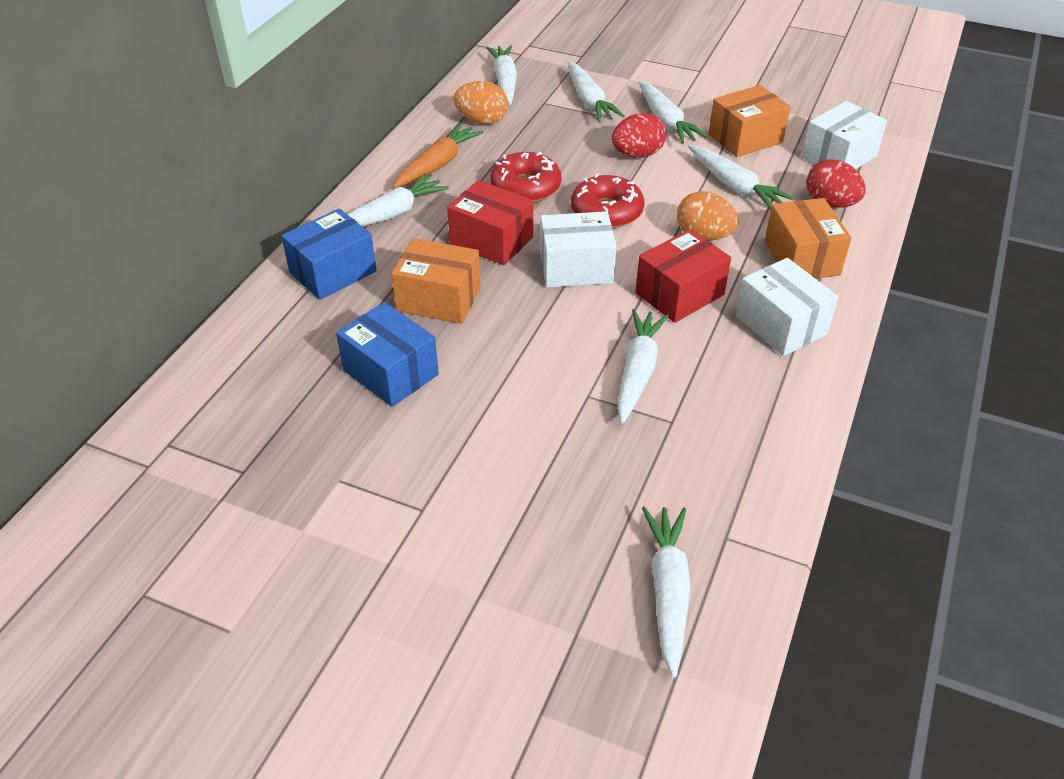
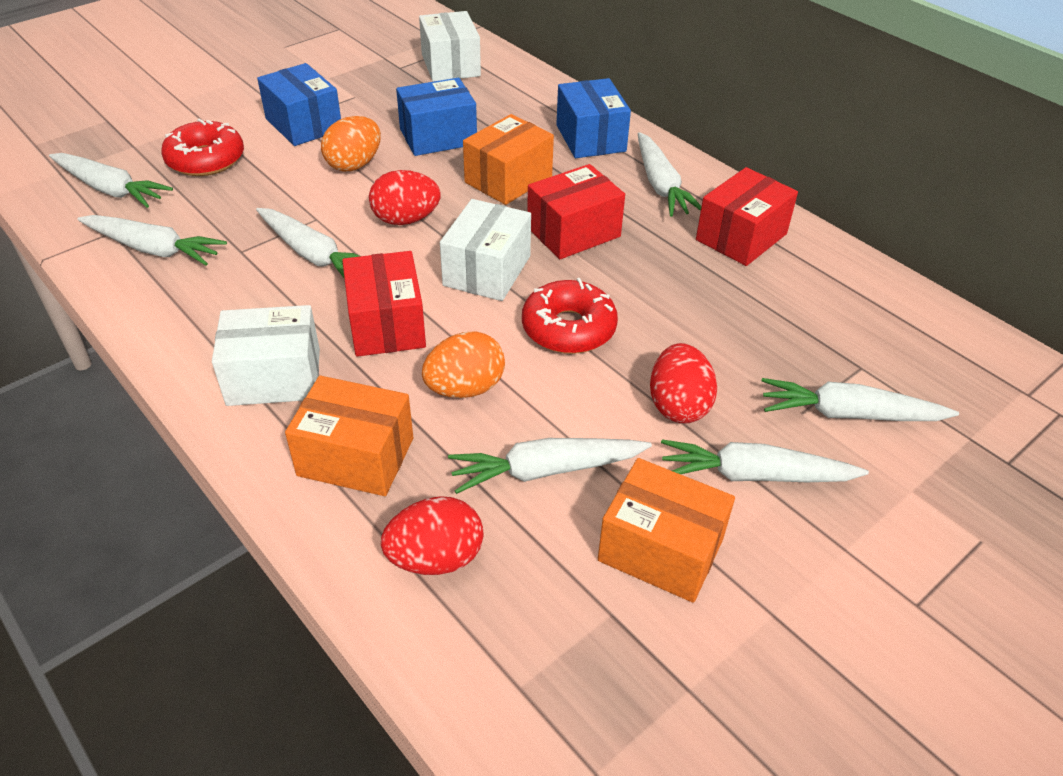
camera: 115 degrees right, 0 degrees up
(429, 493) = (303, 124): none -> blue box
(438, 164) = (741, 237): orange carrot -> red box
(482, 121) = (829, 296): orange egg -> orange egg (354, 165)
(505, 81) = (936, 349): white carrot -> white carrot (154, 249)
(525, 187) = (657, 284): red donut -> red donut (206, 160)
(545, 337) = (406, 219): none -> red egg
(745, 138) = (660, 549): orange box -> orange box turned 60 degrees counterclockwise
(839, 157) = (541, 651): white box -> white box (450, 65)

